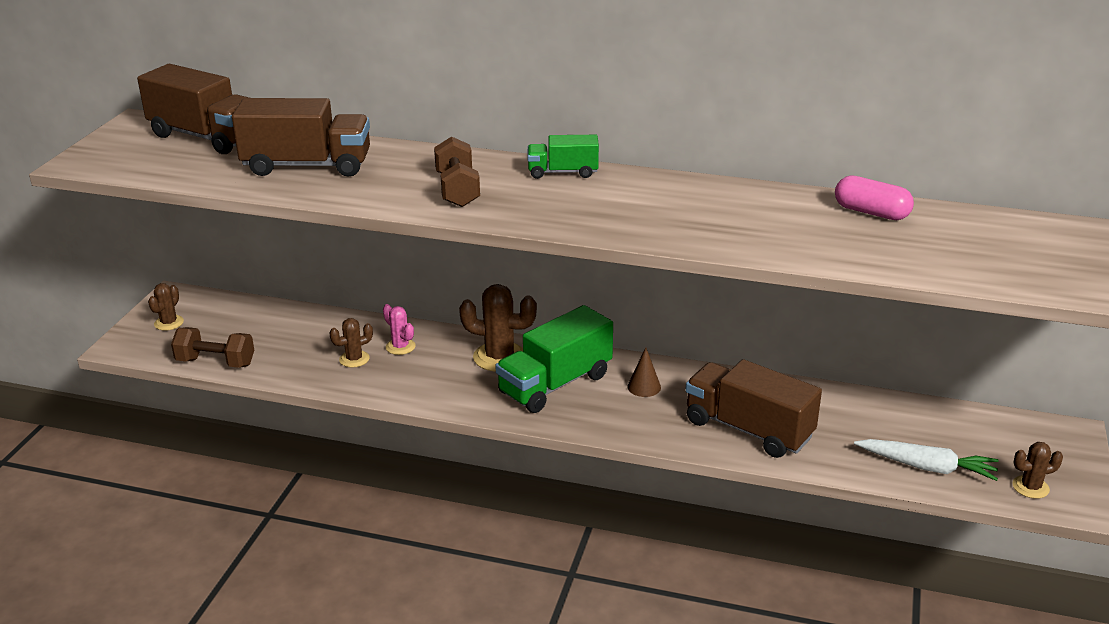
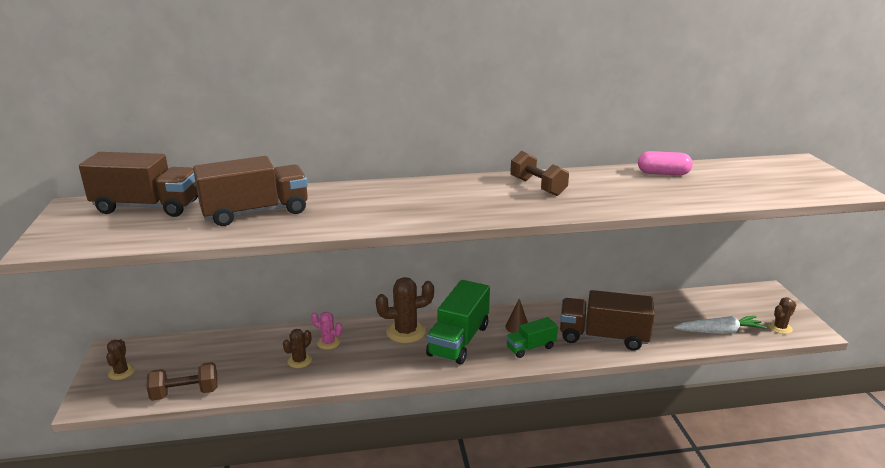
camera: 25 degrees left, 5 degrees down
(457, 190) = (390, 208): brown dumbbell -> brown dumbbell (538, 187)
(563, 172) = (451, 184): green truck -> green truck (531, 347)

